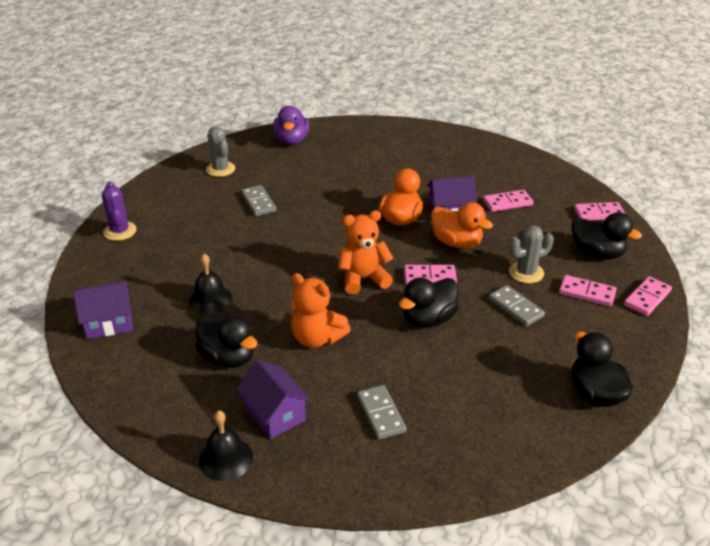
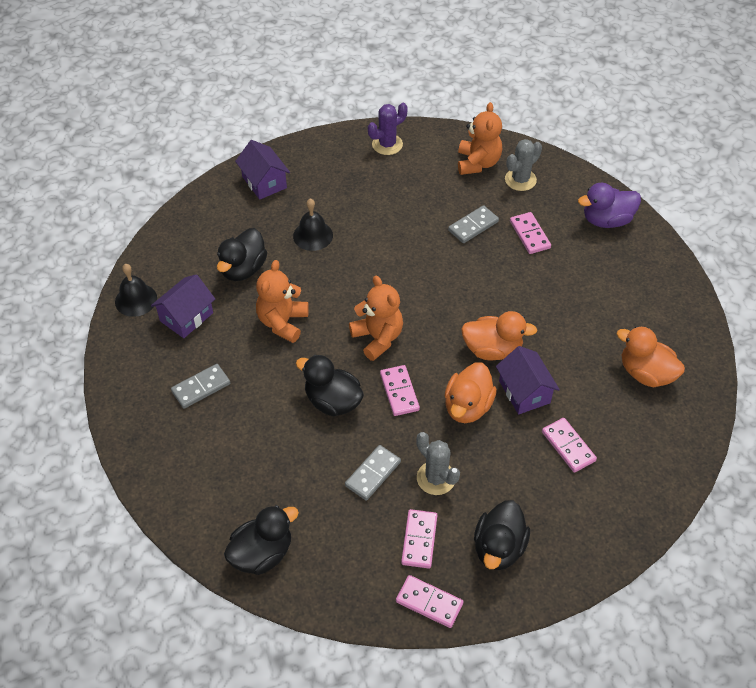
camera: 75 degrees right, 15 degrees up
(184, 186) = (478, 163): none -> orange teddy bear
(449, 157) = (645, 373): none -> orange duck
(599, 213) = (586, 547): pink domino -> pink domino (530, 234)

